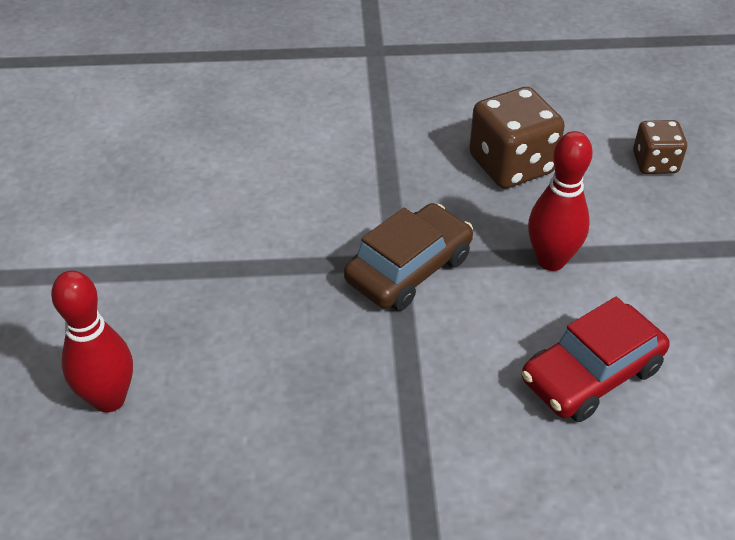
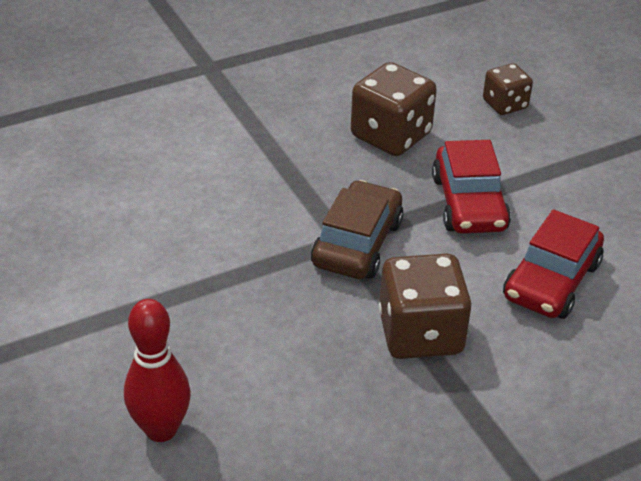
camera: 25 degrees left, 5 degrees down
(415, 386) = (420, 334): none -> brown dice
(551, 260) = (469, 203): red bowling pin -> red car

